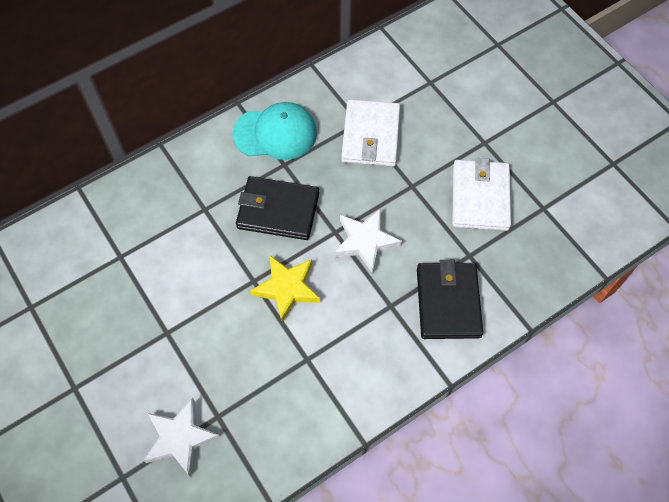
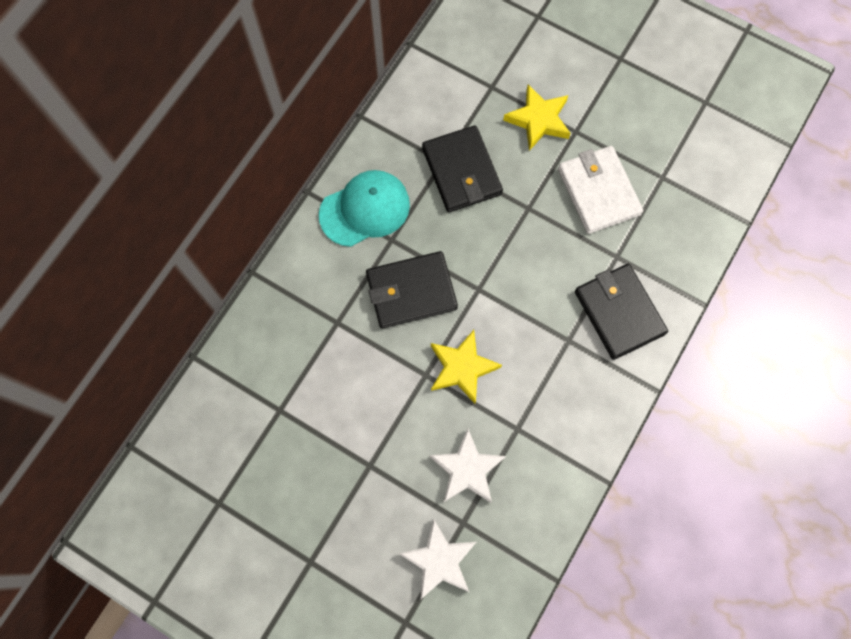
camera: 25 degrees left, 10 degrees up
(365, 242) = (512, 286): white star -> white star (467, 469)
(370, 136) = (461, 171): white wallet -> black wallet
(457, 122) = (538, 120): none -> yellow star

